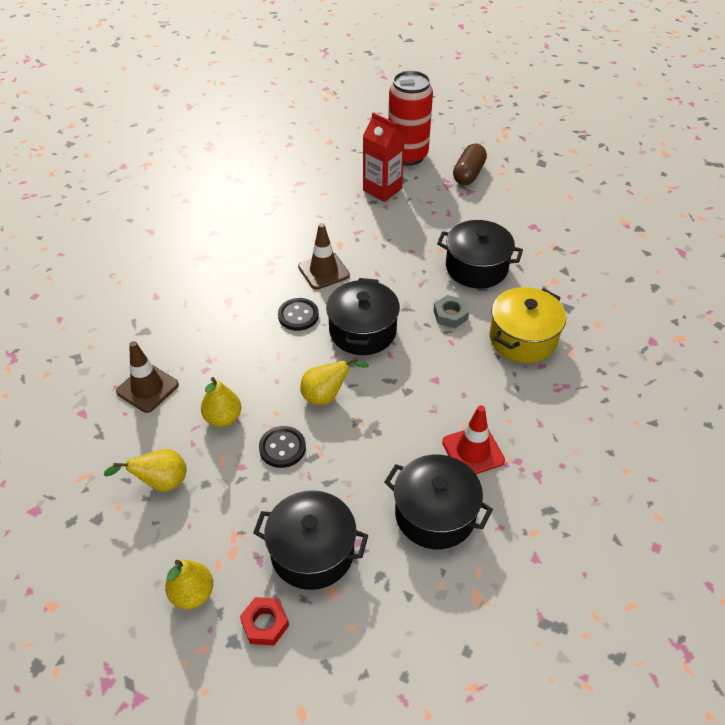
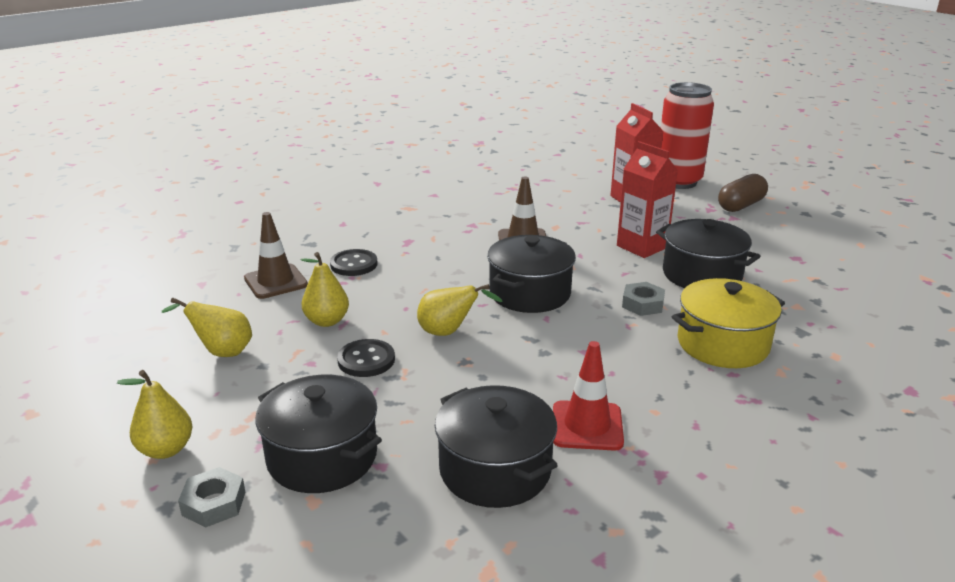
camera: 25 degrees right, 20 degrees down
(265, 624) = (214, 503): red nut -> grey nut
(298, 315) = (469, 266): black button -> black button (354, 264)
(418, 248) = (642, 246): none -> red carton

